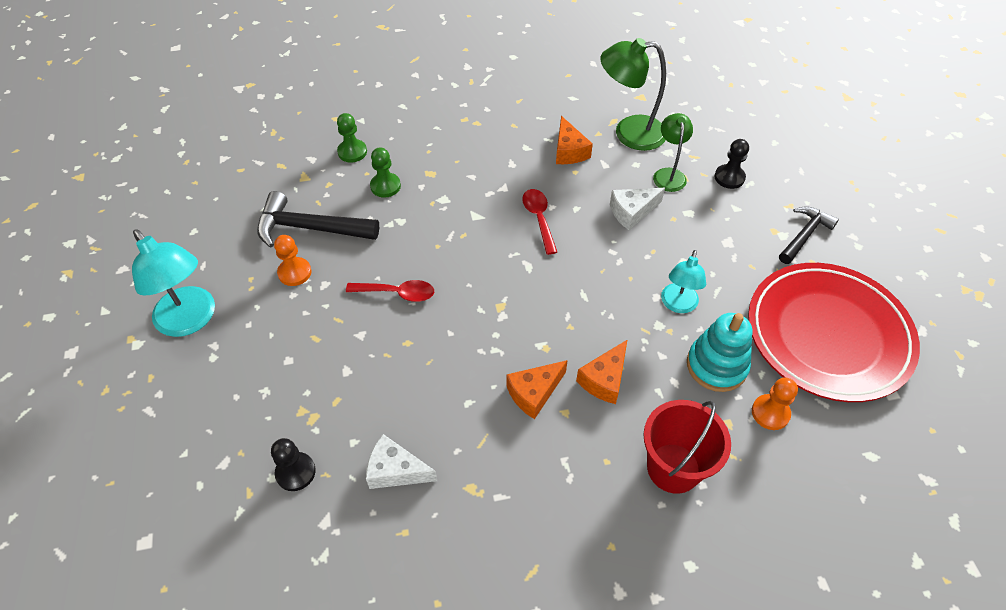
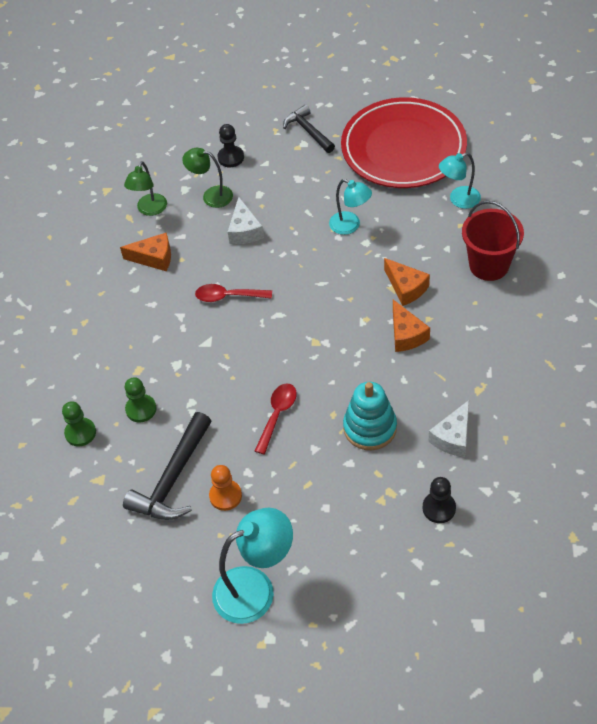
camera: 70 degrees left, 0 degrees up
(629, 133) = (150, 210): green lamp -> green lamp, size x0.62
(716, 365) = (412, 218): turquoise stacking toy -> turquoise stacking toy (370, 428)
(770, 413) = (459, 200): orange pawn -> turquoise lamp

